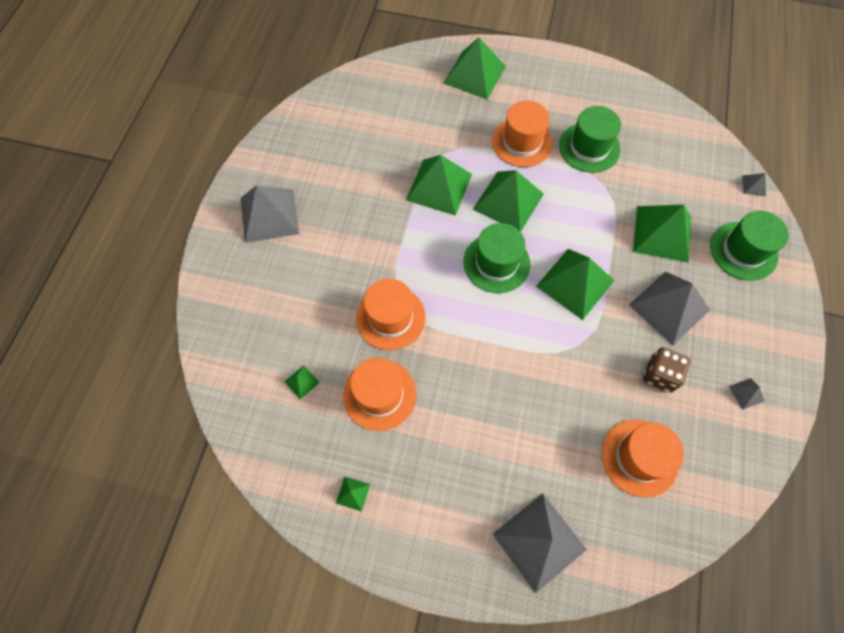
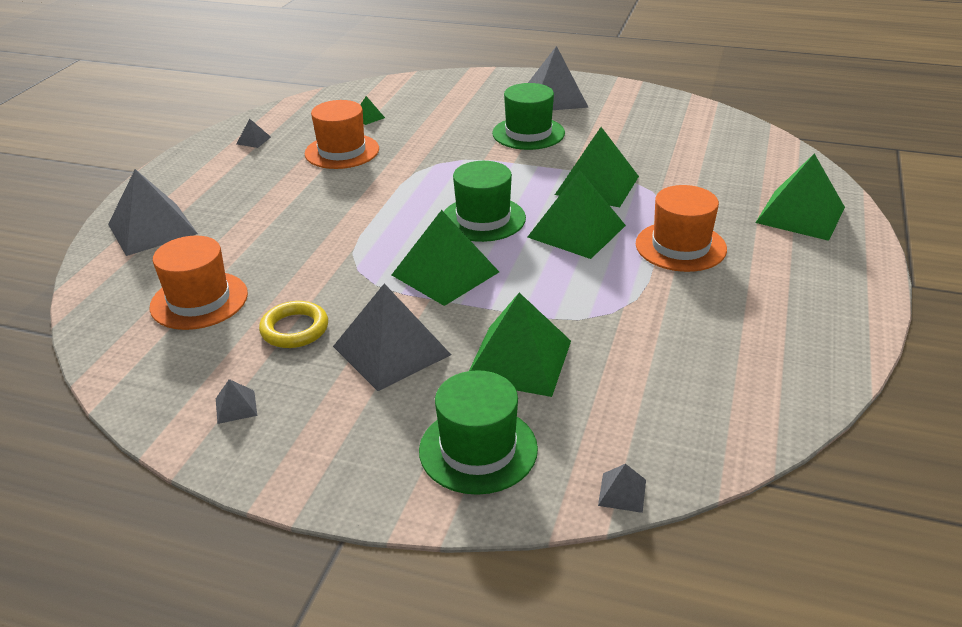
camera: 95 degrees right, 30 degrees down
(353, 493) = (253, 140): green pyramid -> grey pyramid
(390, 317) = (424, 156): orange hat -> none
(589, 147) = (681, 305): green hat -> green hat (528, 133)
(660, 375) = (294, 329): brown dice -> yellow ring

